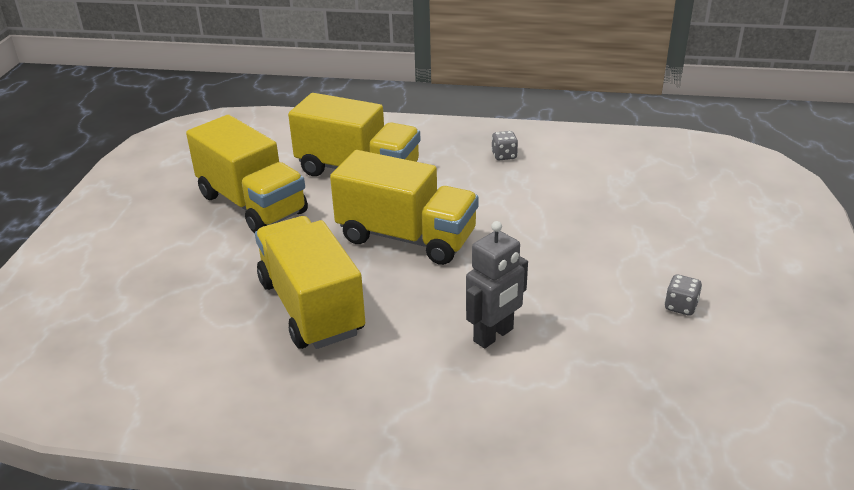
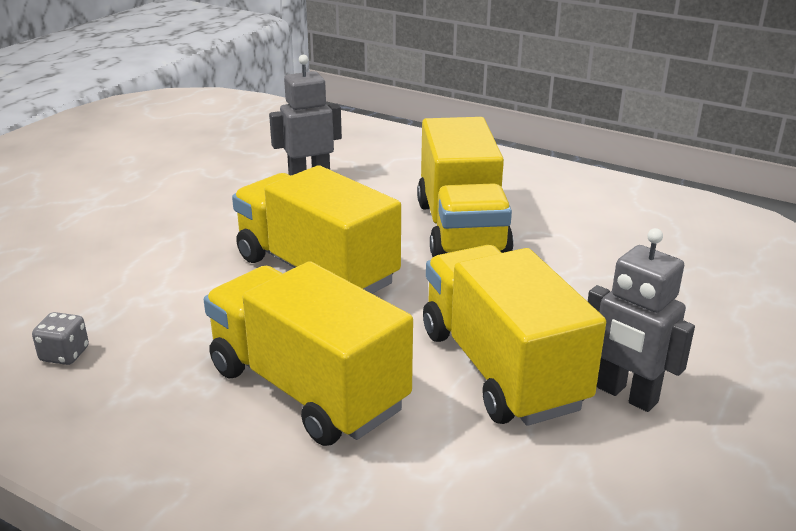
camera: 160 degrees left, 5 degrees down
(176, 206) = (626, 395): none -> grey robot
(680, 306) = (136, 165): grey dice -> none

